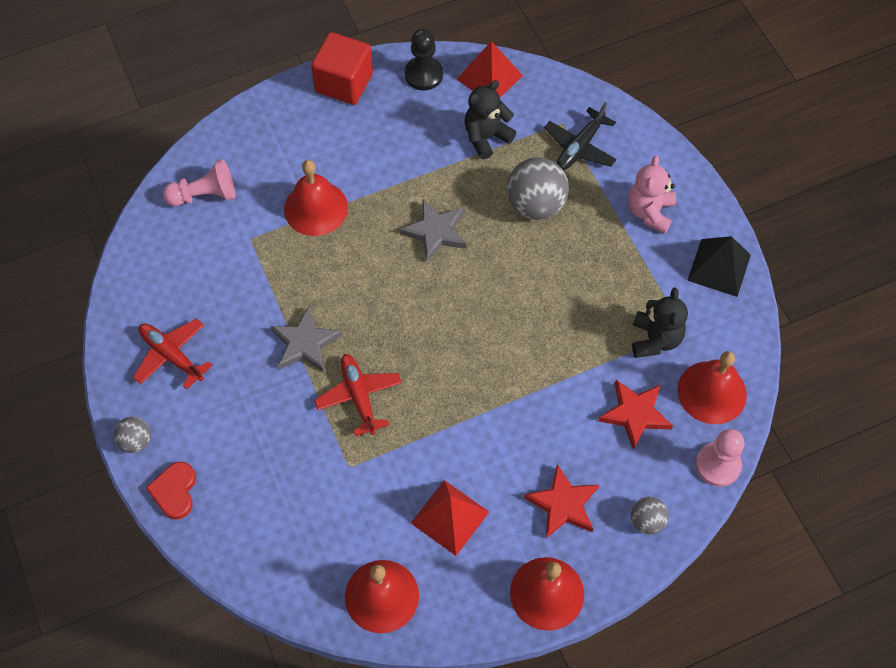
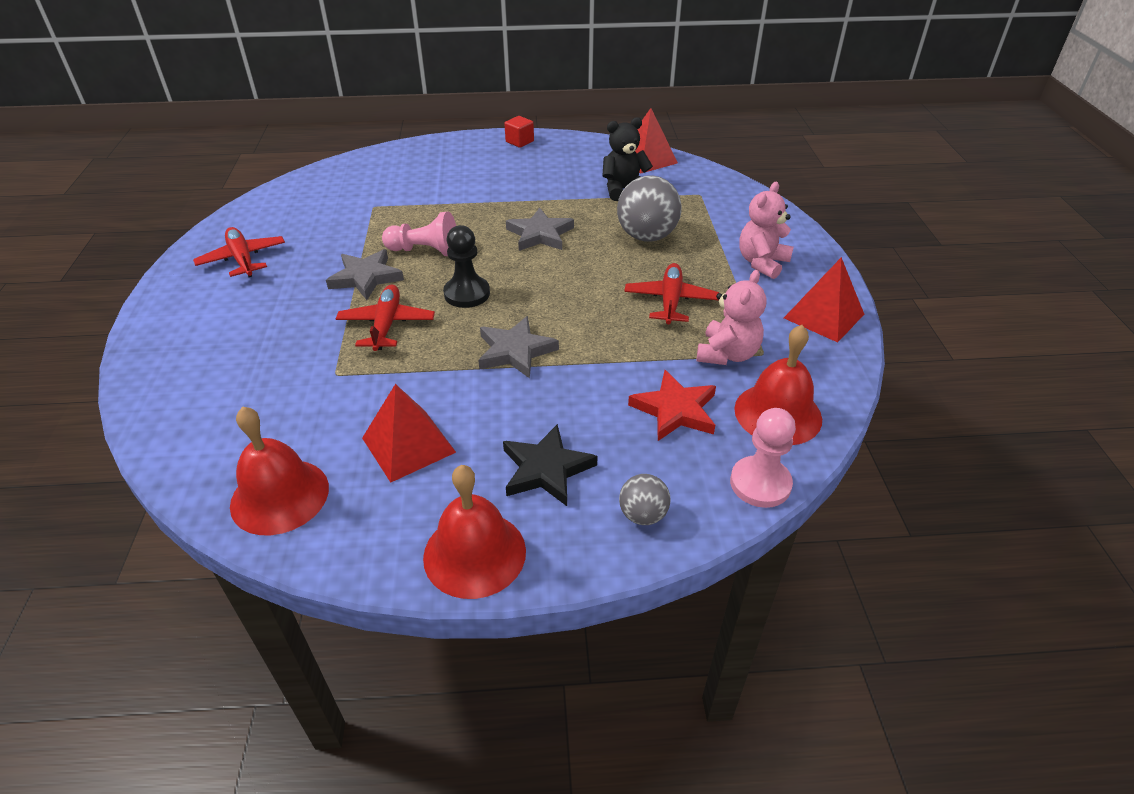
camera: 20 degrees right, 20 degrees down
(136, 441) = (157, 306): grey ball -> none
(174, 491) = (155, 349): red heart -> none
(204, 195) = (357, 176): pink pawn -> pink pawn (425, 251)
(315, 208) = (443, 200): red bell -> none
(344, 83) = (519, 142): red cube -> red cube, size x0.52
(423, 74) = (590, 148): black pawn -> black pawn (467, 294)
(484, 391) = (515, 351): none -> grey star
(563, 504) = (546, 469): red star -> black star
(579, 147) = (709, 210): black plane -> none
(588, 288) = (670, 301): none -> red plane
(655, 339) = (727, 354): black teddy bear -> pink teddy bear
(719, 267) = (823, 316): black pyramid -> red pyramid

